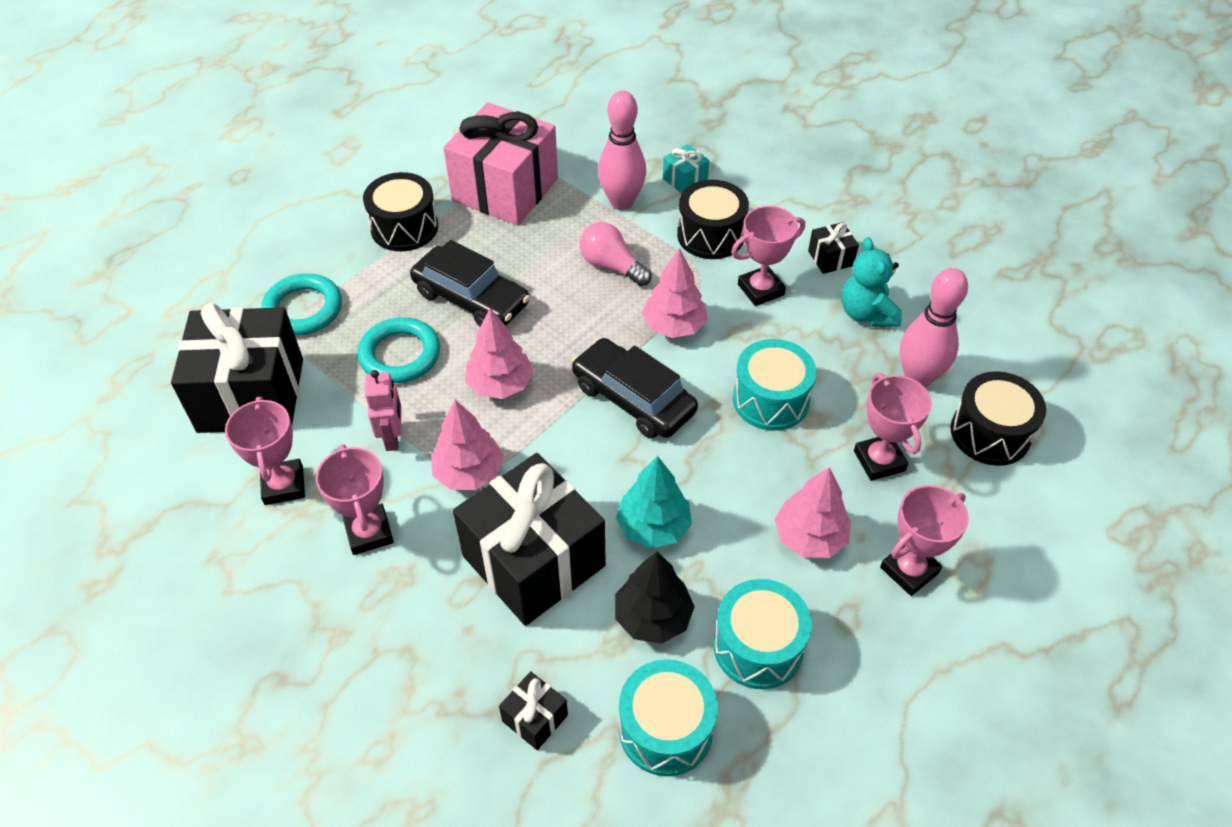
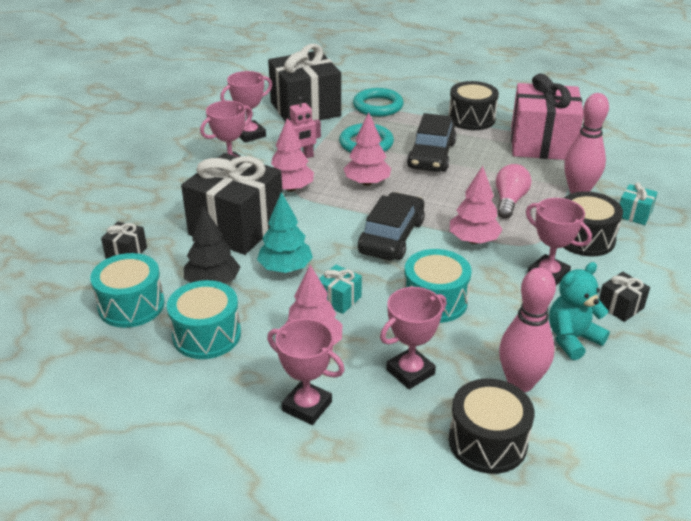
camera: 70 degrees right, 15 degrees down
(736, 488) = (339, 299): none -> turquoise gift

